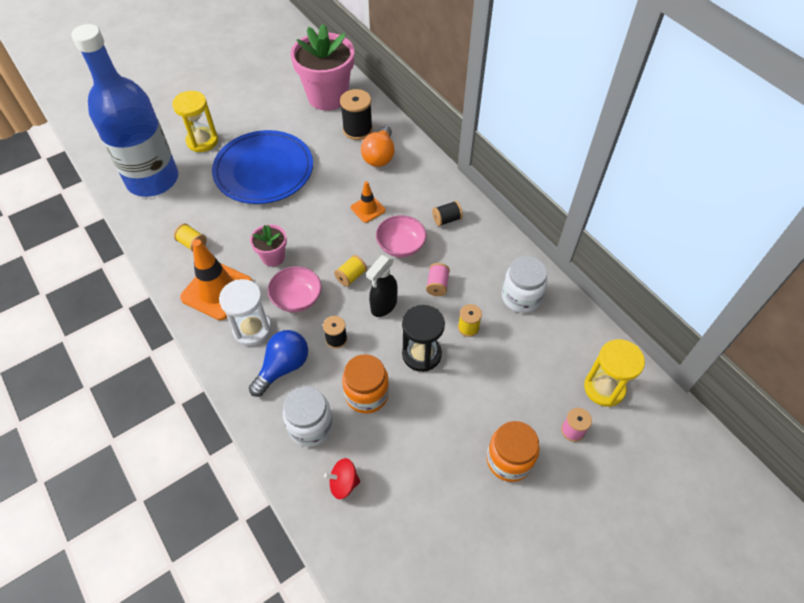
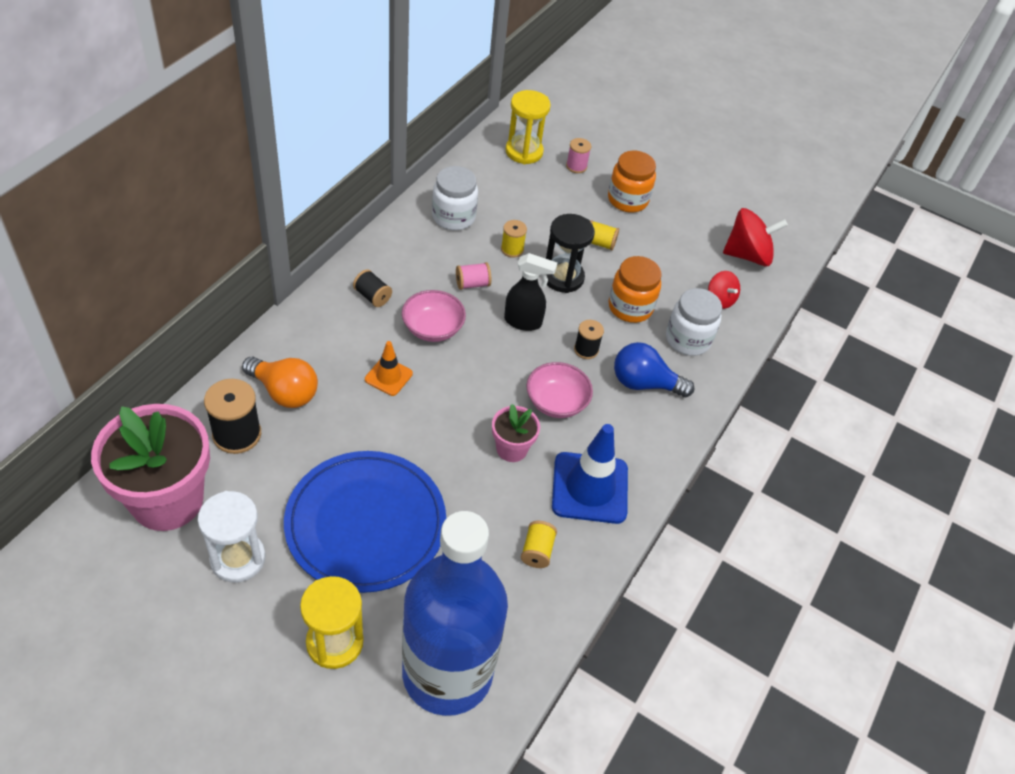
camera: 120 degrees left, 5 degrees down
(217, 290) = (590, 488): orange traffic cone -> blue traffic cone
(252, 329) = (618, 429): white hourglass -> white hourglass (238, 558)
(351, 276) = (500, 362): yellow spool -> yellow spool (599, 243)
(379, 156) = (284, 392): orange light bulb -> orange light bulb turned 45 degrees clockwise
(391, 550) = (747, 255): none -> red spinning top

